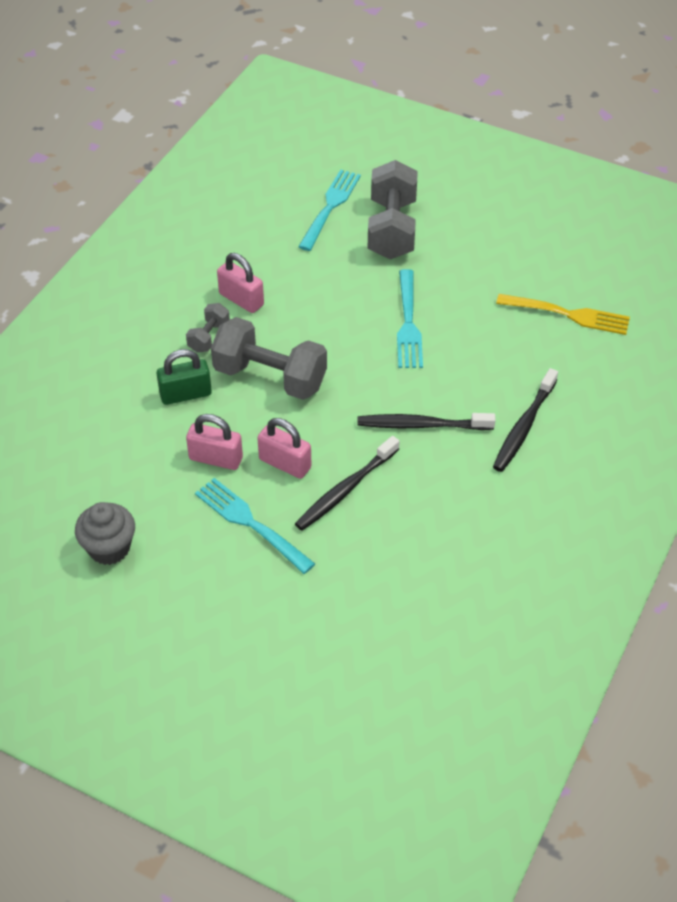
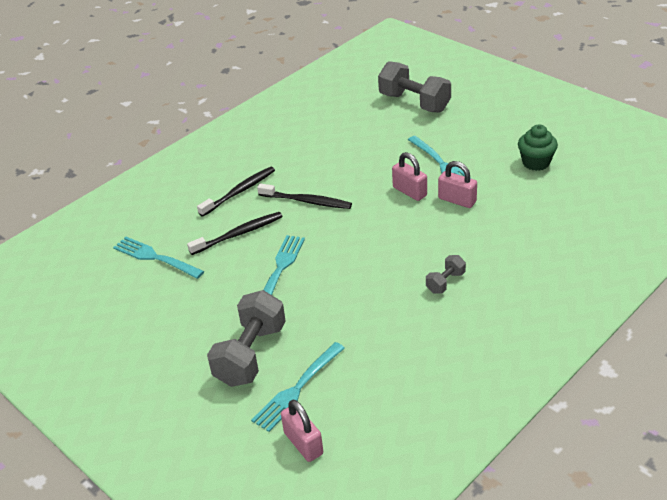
camera: 160 degrees left, 10 degrees down
(109, 548) = (536, 162): grey cupcake -> green cupcake
(185, 394) = (472, 243): green padlock -> none
(241, 299) = (410, 309): pink padlock -> pink padlock (303, 443)
(270, 377) = (404, 245): grey dumbbell -> grey dumbbell (414, 103)
(346, 489) = (374, 173): black toothbrush -> black toothbrush (238, 234)
(567, 314) = (156, 257): yellow fork -> turquoise fork

